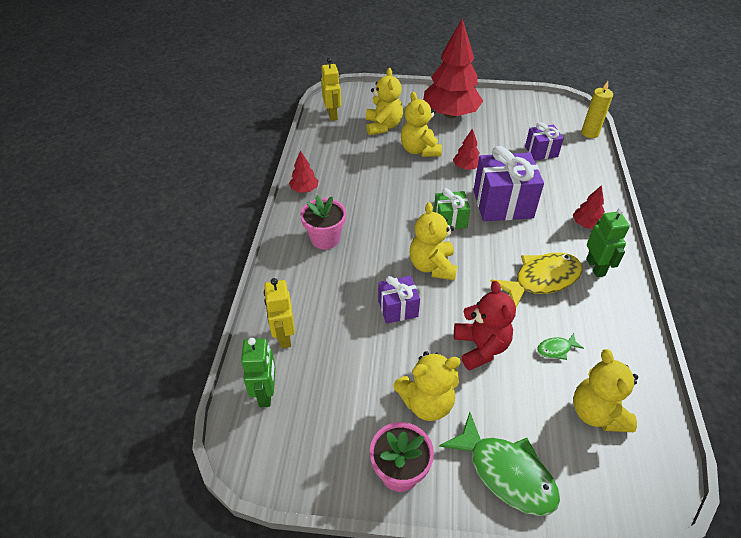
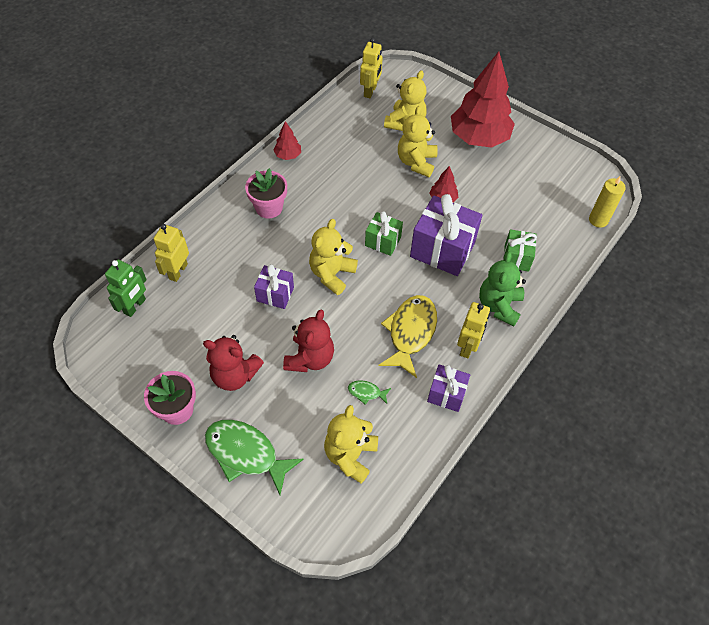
camera: 30 degrees right, 10 degrees up
(426, 403) = (235, 375): yellow teddy bear -> red teddy bear
(506, 472) = (246, 454): green fish -> green fish turned 135 degrees clockwise
(541, 151) = (529, 216): purple gift -> purple gift (446, 394)
(542, 280) = (410, 333): yellow fish -> yellow fish turned 75 degrees counterclockwise
(562, 184) = (516, 258): none -> green gift
(586, 224) = (499, 306): red tree -> green teddy bear
(595, 267) = (467, 347): green robot -> yellow robot

